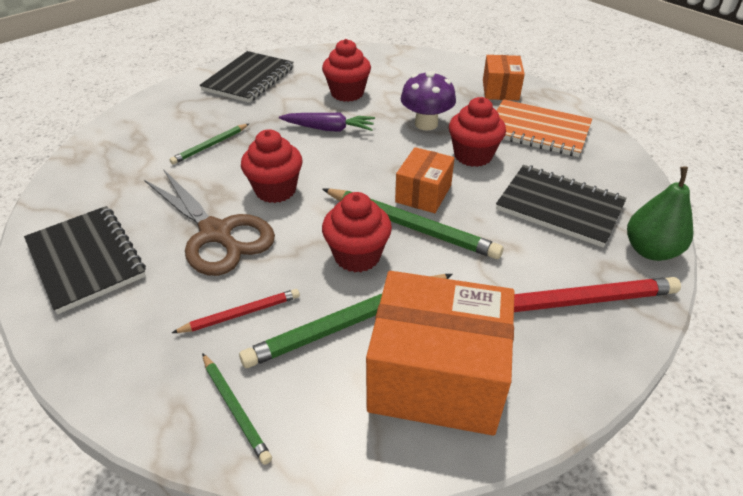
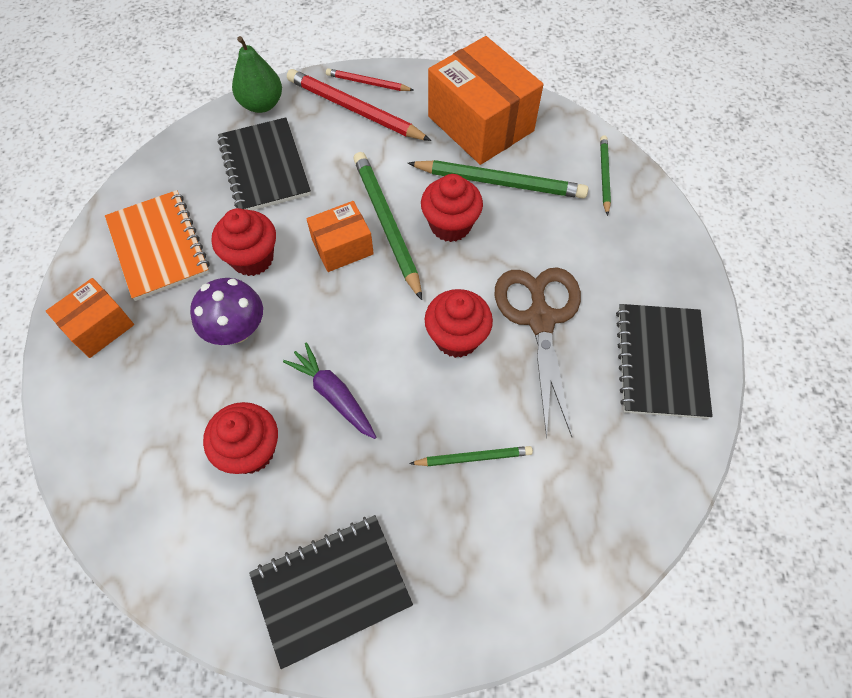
camera: 140 degrees left, 20 degrees up
(241, 314) = (565, 232): red pencil -> red pencil (367, 83)

